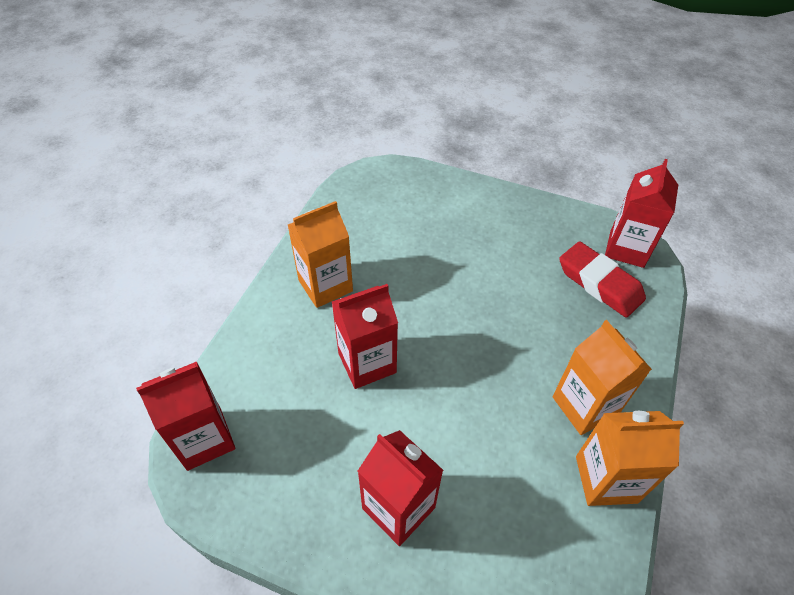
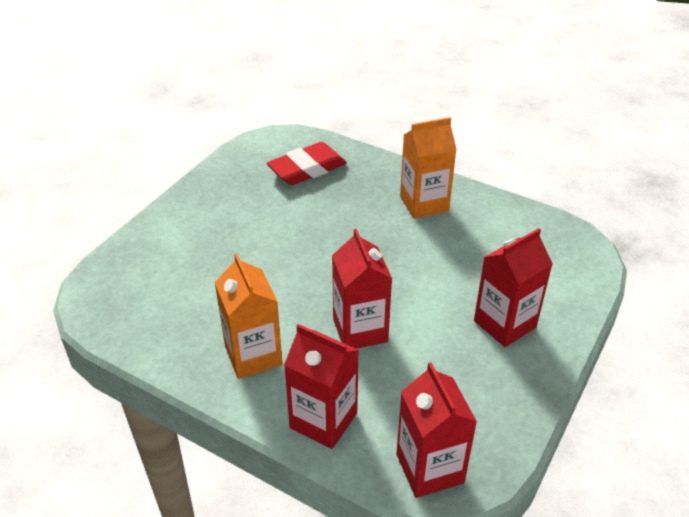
camera: 80 degrees left, 10 degrees down
(606, 479) = (484, 207): orange carton -> none
(626, 249) = (274, 146): red carton -> red carton (323, 420)

